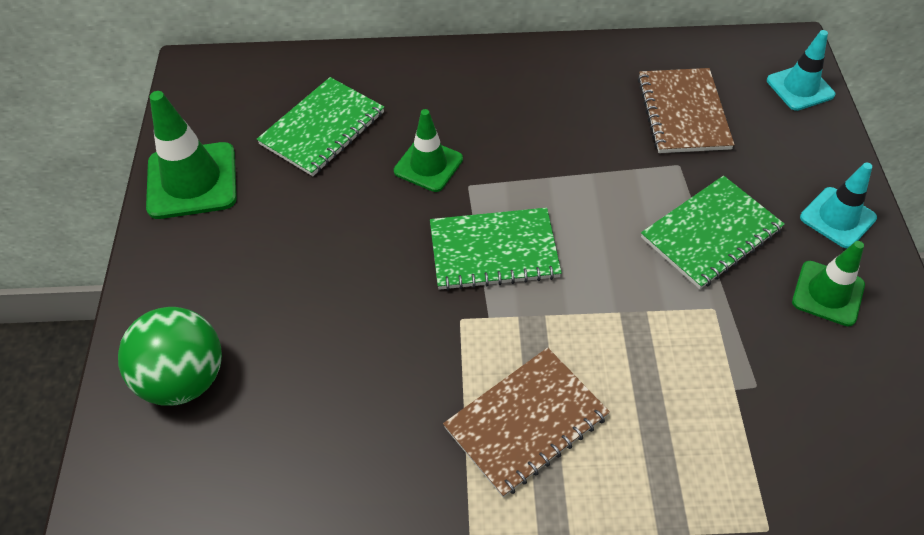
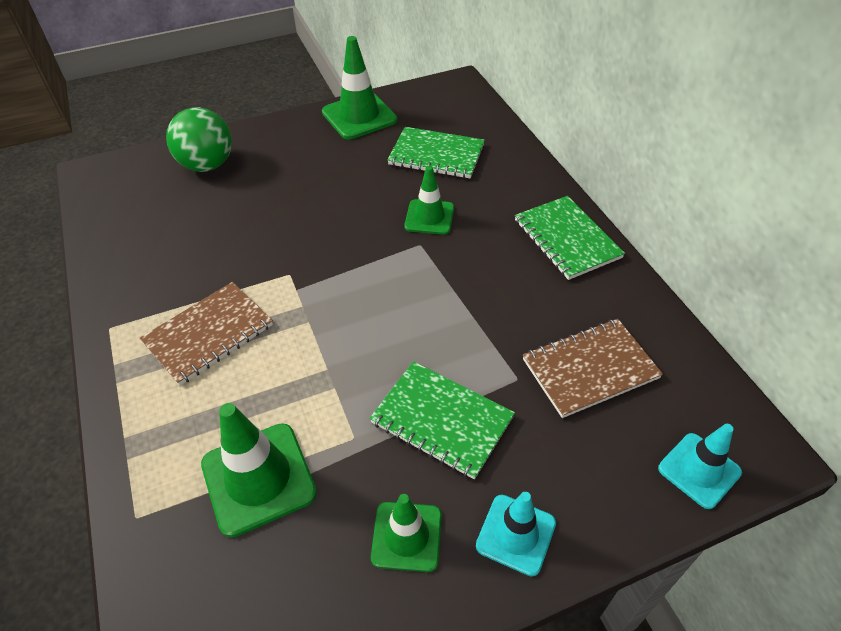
camera: 70 degrees right, 5 degrees down
(494, 251) = (360, 276): green notebook -> green notebook (567, 239)
(526, 422) = (209, 334): brown notebook -> brown notebook turned 75 degrees counterclockwise
(743, 402) = (258, 478): none -> green traffic cone

